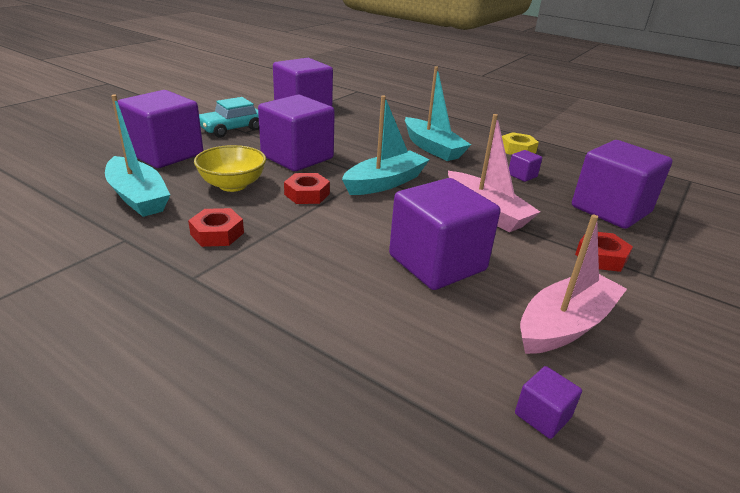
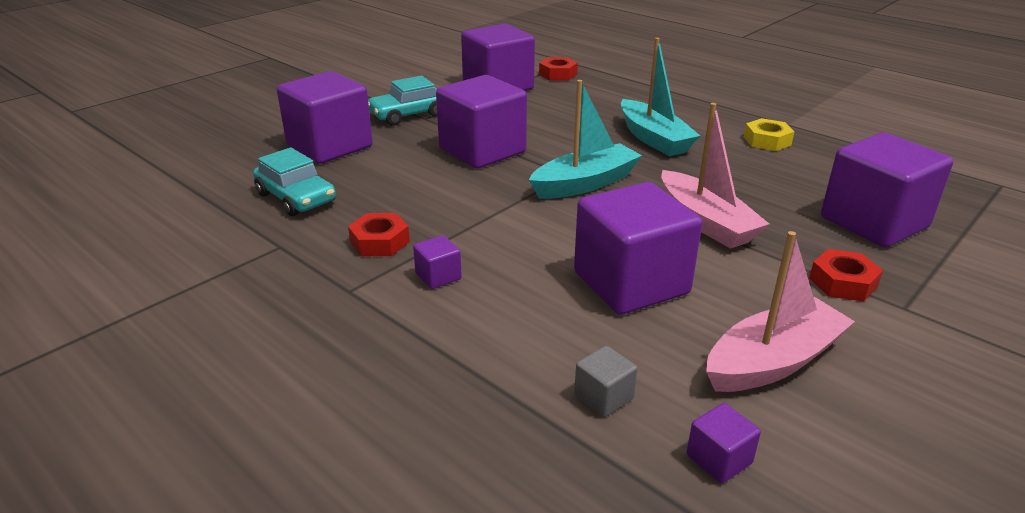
camera: 10 degrees right, 0 degrees up
(138, 197) = (296, 198): turquoise boat -> turquoise car
(232, 185) = (403, 185): yellow bowl -> none
(307, 194) = (488, 197): red nut -> red nut (558, 74)
(433, 364) = (603, 397): none -> grey cube
(522, 175) = (765, 176): purple cube -> purple cube (438, 276)

